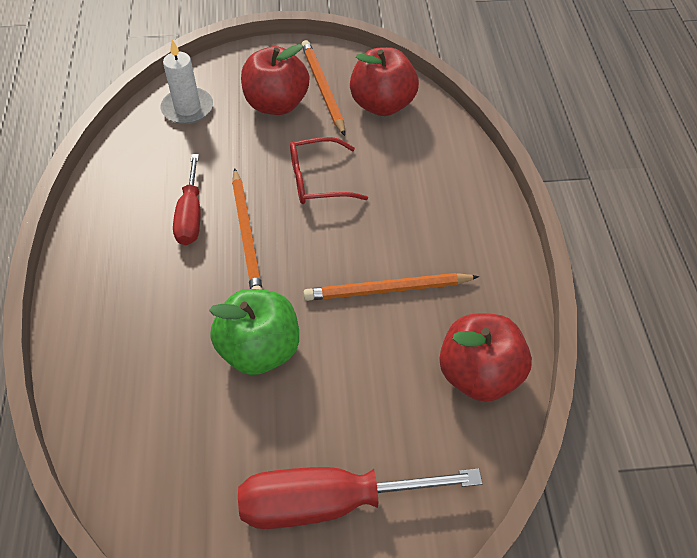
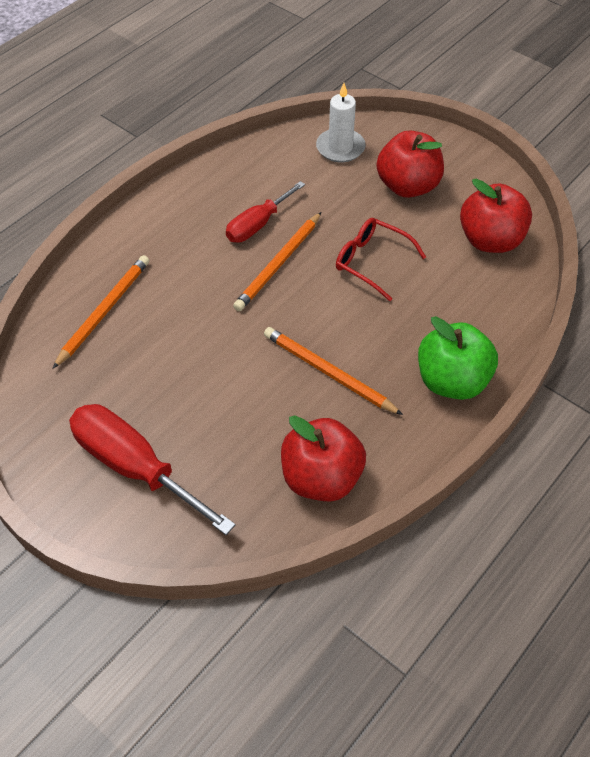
camera: 45 degrees right, 0 degrees up
(259, 350) = (201, 344): green apple -> green apple (452, 381)
(322, 88) = (457, 197): orange pencil -> orange pencil (104, 311)

